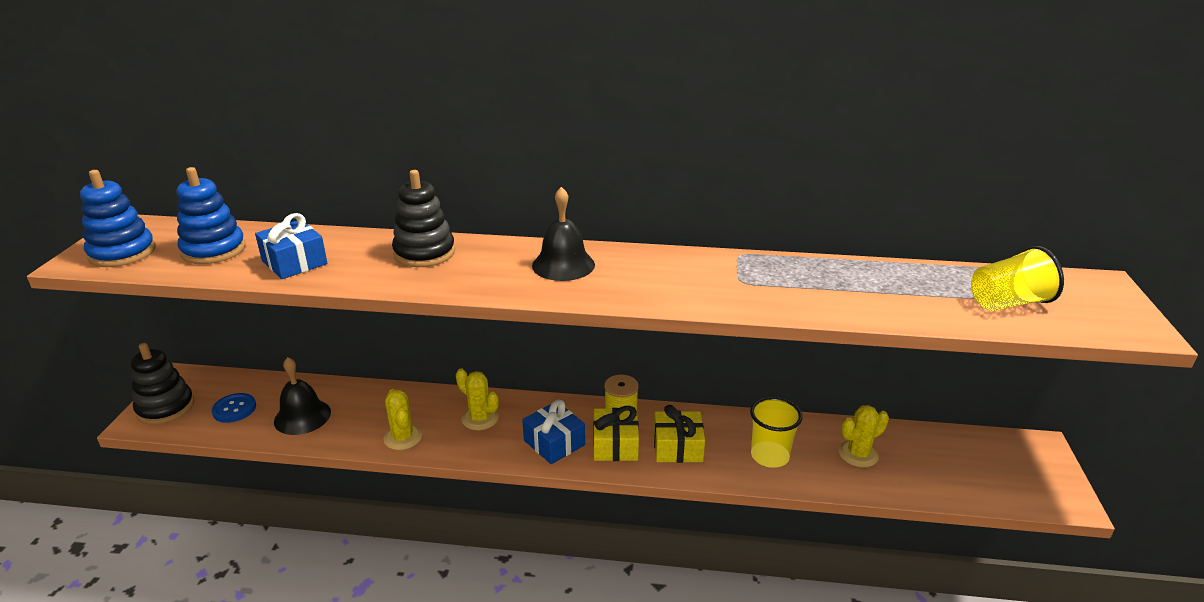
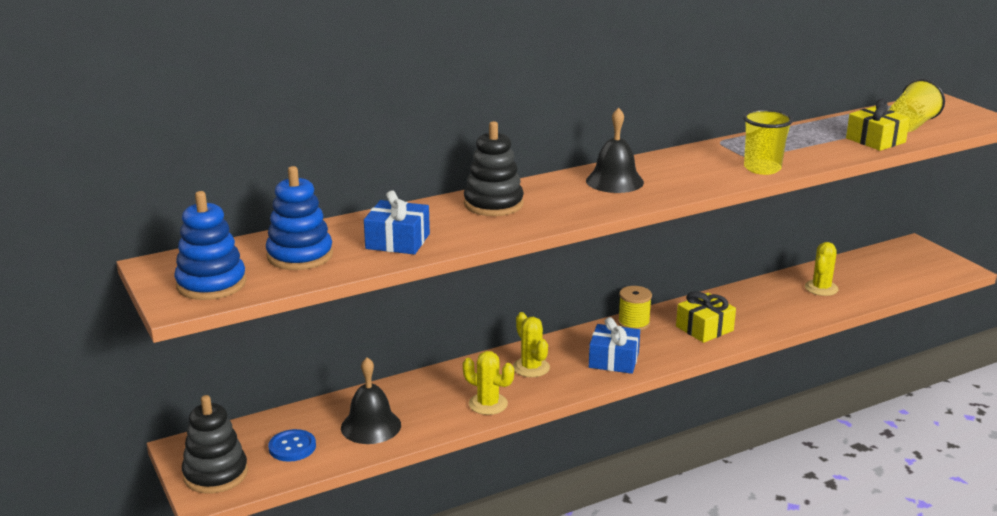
camera: 35 degrees left, 5 degrees down
(480, 418) = (531, 367): yellow cactus -> yellow cactus turned 60 degrees clockwise
(615, 445) = (660, 344): yellow gift -> yellow gift (875, 140)
(769, 456) = (770, 310): yellow cup -> yellow cup (762, 168)

